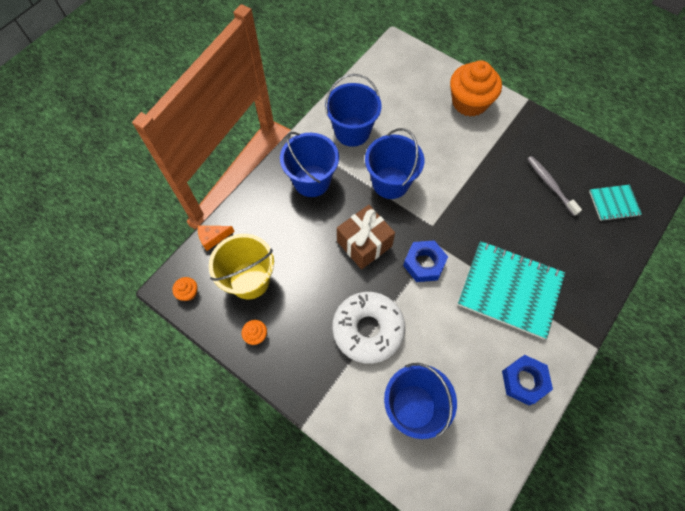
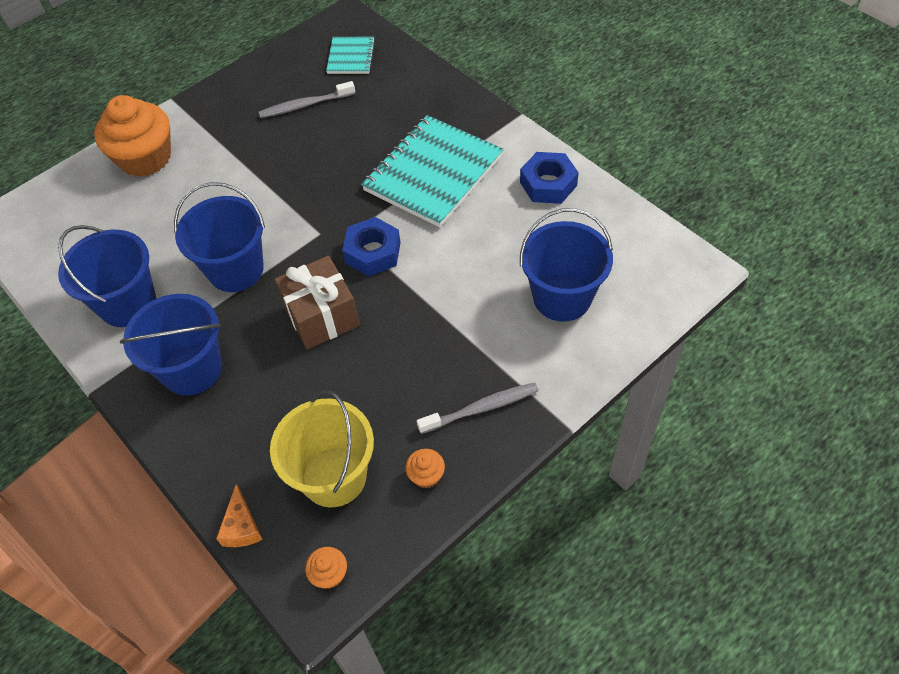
camera: 75 degrees left, 10 degrees down
(309, 362) = (481, 408): none -> grey toothbrush
(368, 329) = (450, 331): white donut -> none

